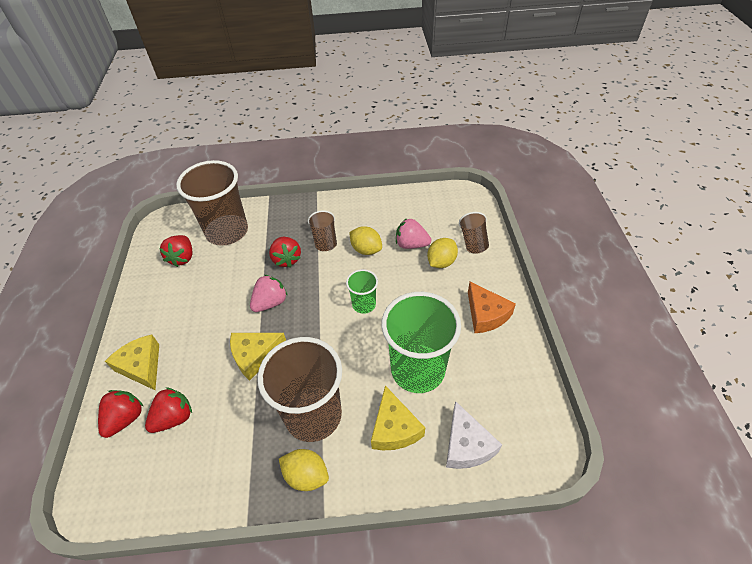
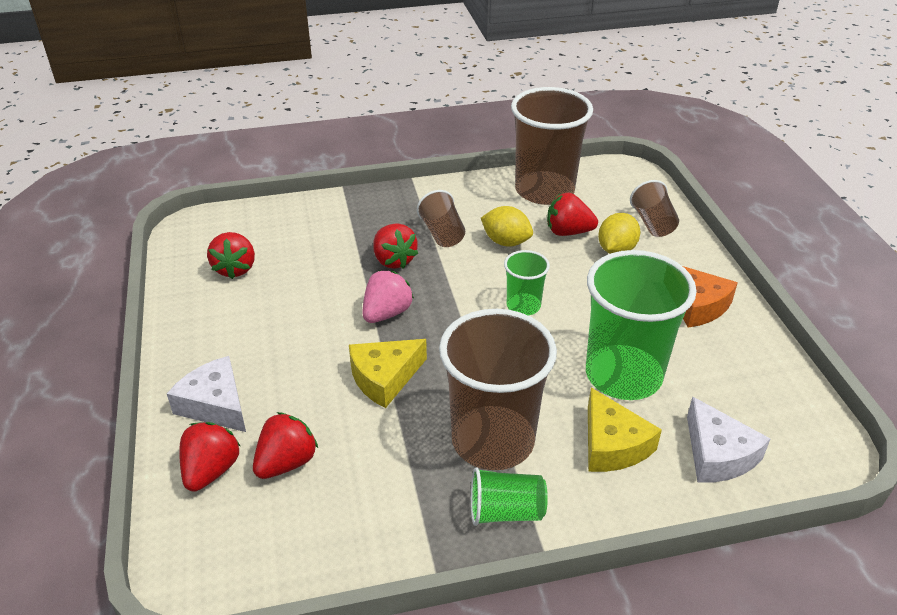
camera: 10 degrees left, 10 degrees down
(142, 366) = (215, 404): yellow cheese -> white cheese
(227, 231) = (293, 233): brown cup -> brown cup (544, 190)
(306, 475) = (505, 511): yellow lemon -> green cup
(411, 244) = (568, 232): pink strawberry -> red strawberry

